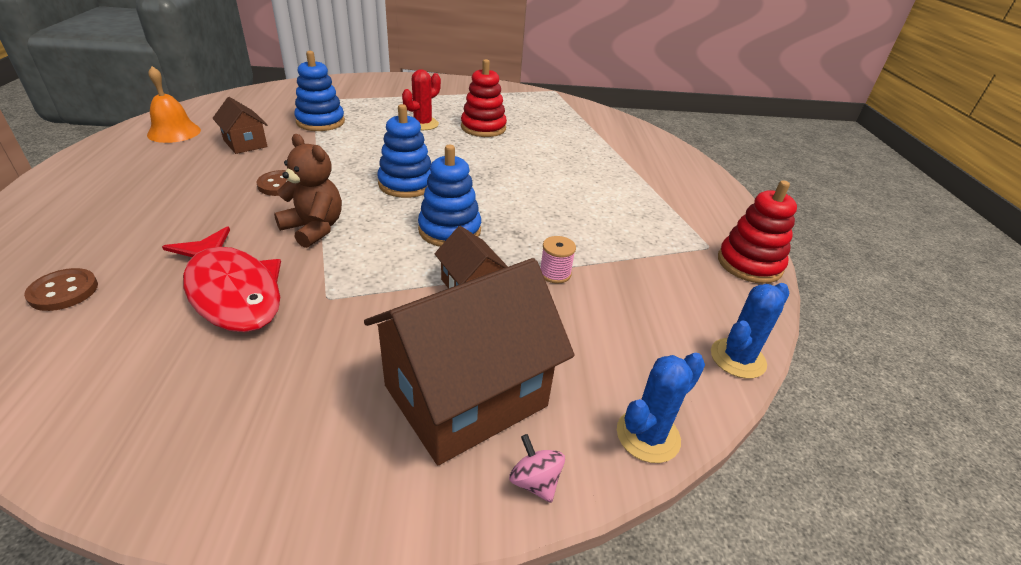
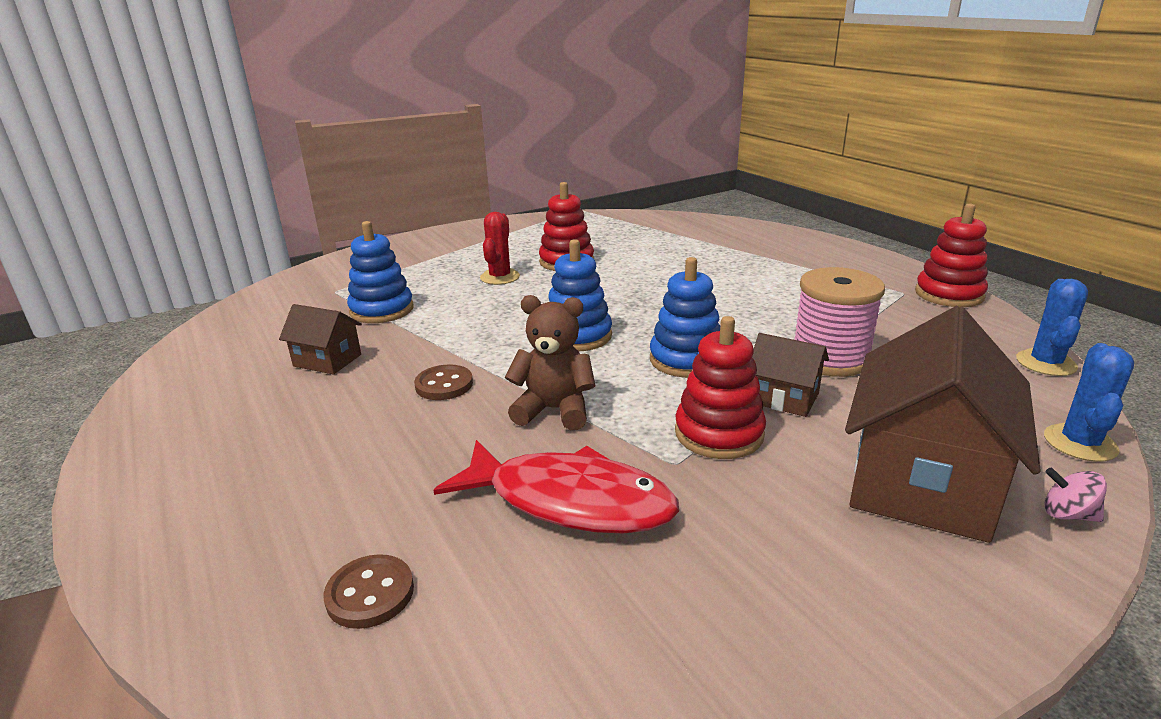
camera: 25 degrees left, 10 degrees down
(174, 132) = (208, 380): orange bell -> none
(386, 291) = (719, 433): none -> red stacking toy
(555, 273) = (830, 358): pink spool -> pink spool, size x2.15

